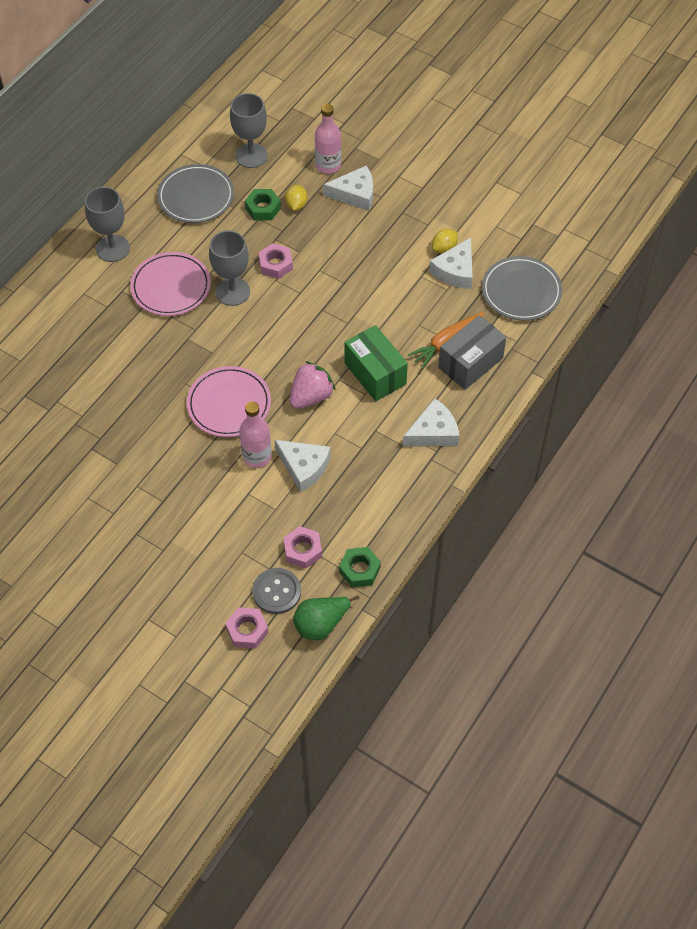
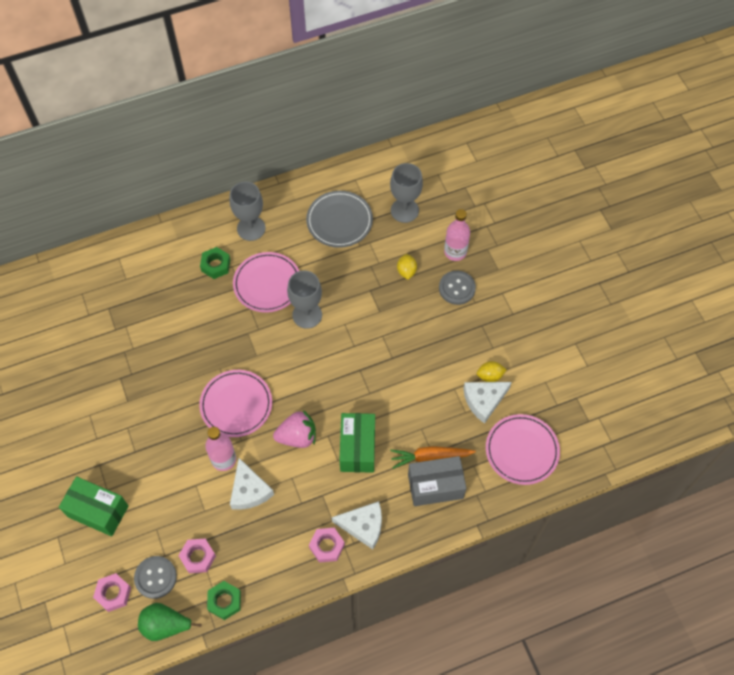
camera: 35 degrees right, 5 degrees up
(170, 573) = (98, 511): none -> green box
(263, 208) = (380, 259): green nut -> green nut (216, 265)
(275, 264) = (354, 311): pink nut -> pink nut (327, 546)
(296, 205) = (406, 271): yellow lemon -> yellow lemon turned 45 degrees counterclockwise
(355, 194) = (457, 288): white cheese -> grey button
(521, 291) = (522, 450): grey plate -> pink plate

